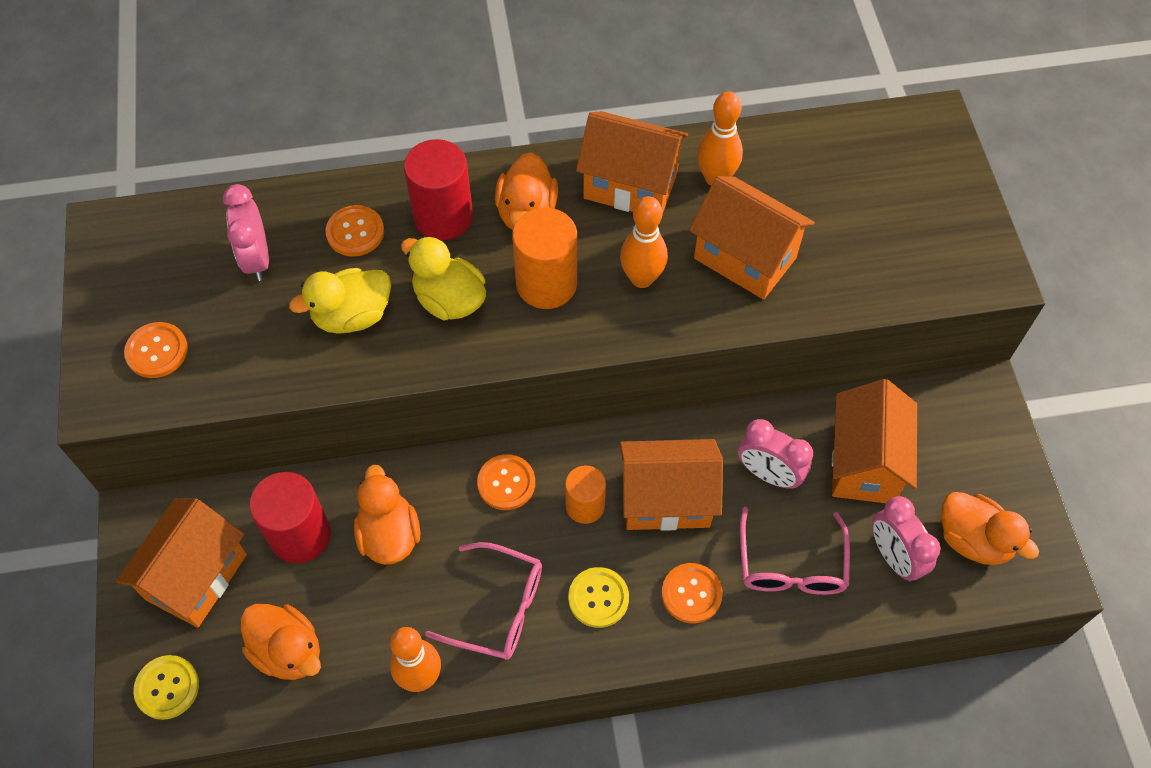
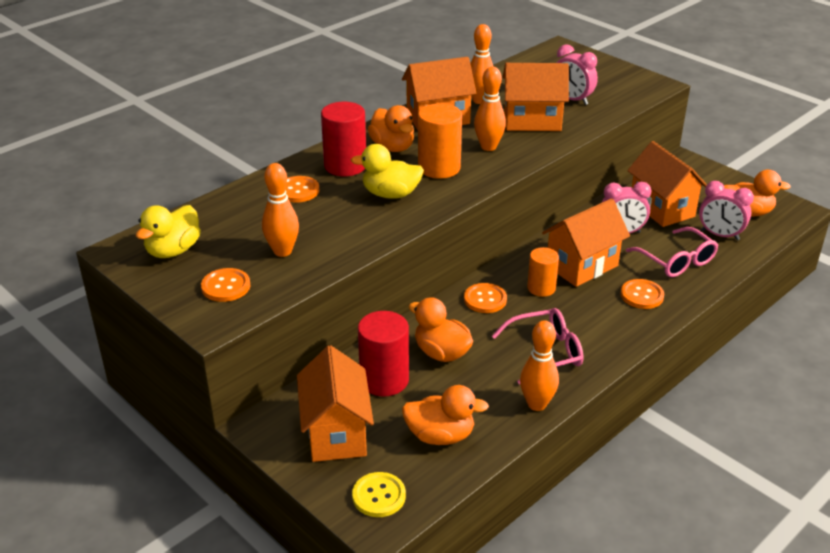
camera: 35 degrees left, 25 degrees down
(255, 329) = (282, 251): none -> orange bowling pin
(257, 259) = (246, 224): pink clock -> pink clock (572, 99)
(352, 316) = (339, 222): yellow duck -> yellow duck (173, 250)
(598, 598) = (595, 321): yellow button -> none

